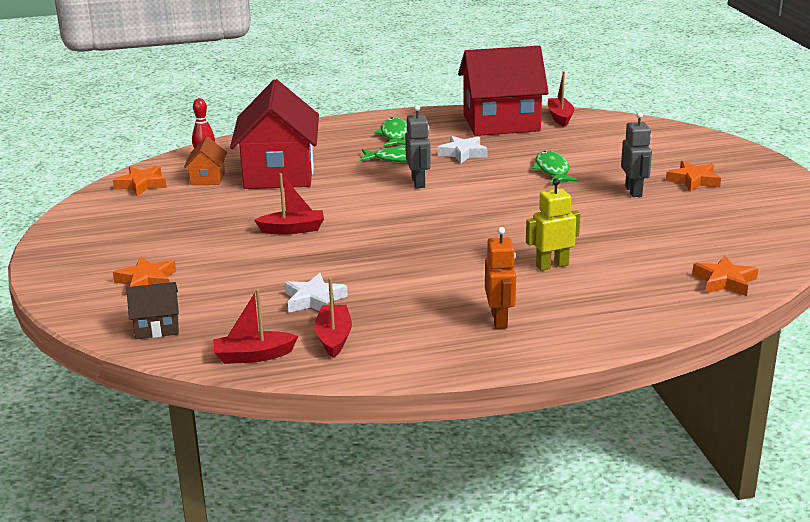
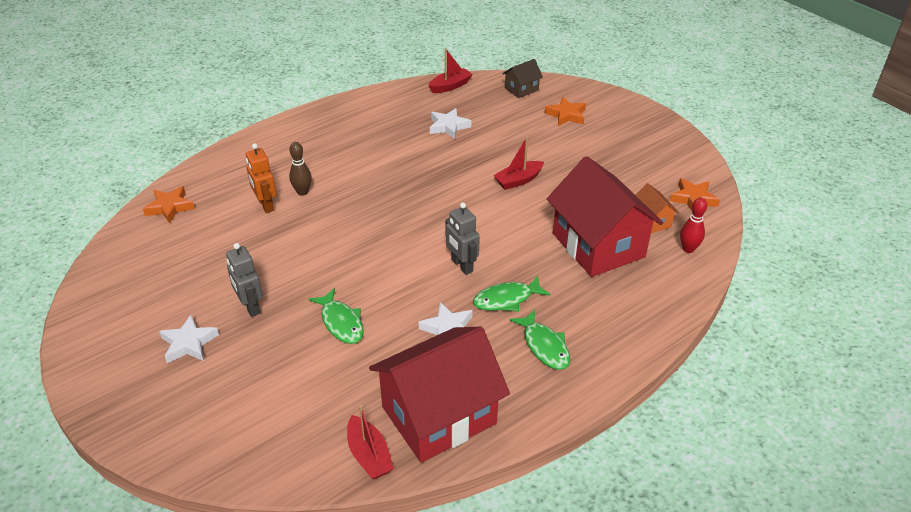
camera: 155 degrees right, 15 degrees up
(334, 338) = (415, 105): red boat -> none
(499, 320) = (322, 139): orange robot -> orange robot (265, 205)
(552, 265) = (302, 192): yellow robot -> brown bowling pin
(693, 180) = (189, 343): orange star -> white star

